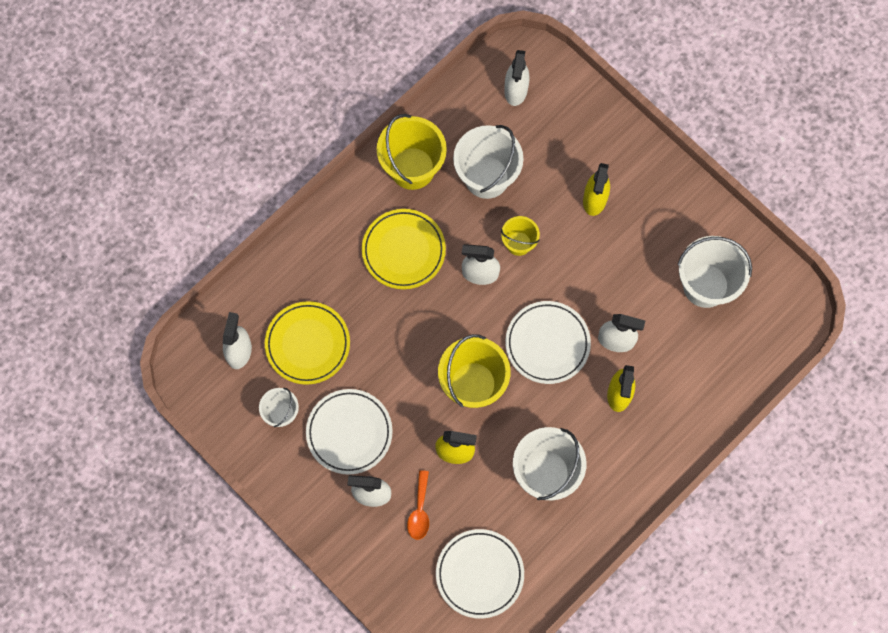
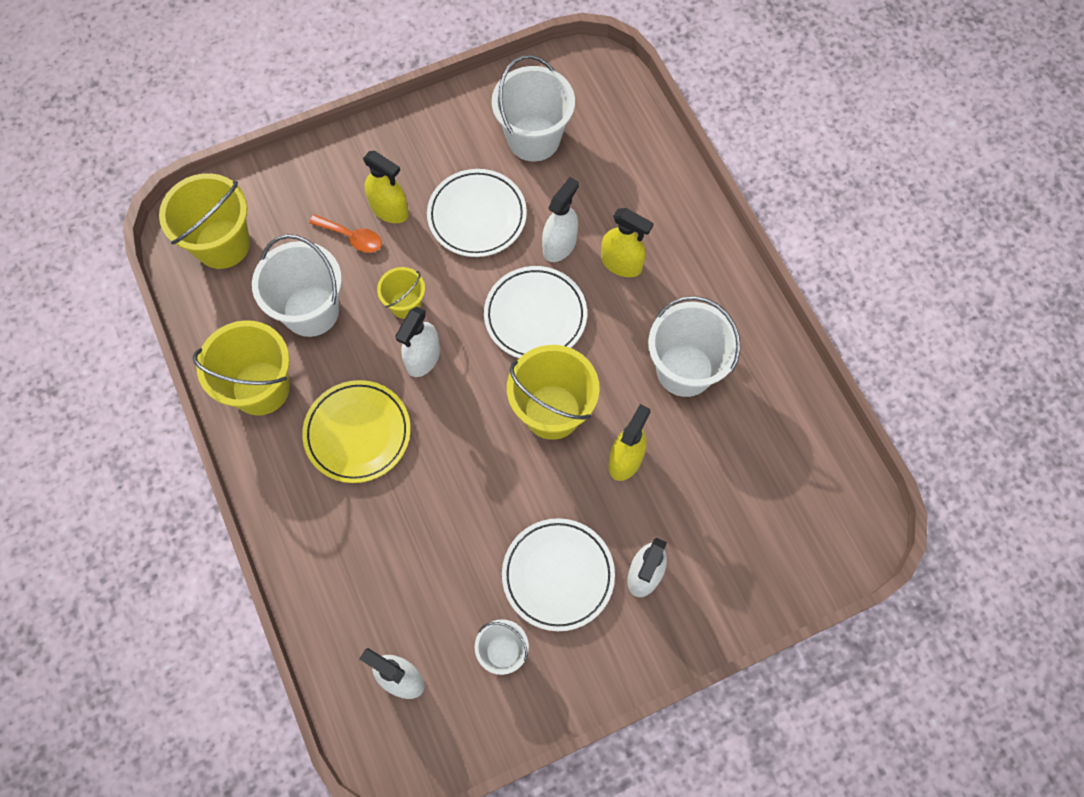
camera: 70 degrees left, 5 degrees down
(307, 344) = (427, 588): yellow plate -> none
(419, 511) = (683, 525): orange spoon -> orange spoon (352, 237)
(479, 574) = (780, 483): white plate -> white plate (477, 216)
(516, 90) = (222, 244): white spray bottle -> yellow bucket

